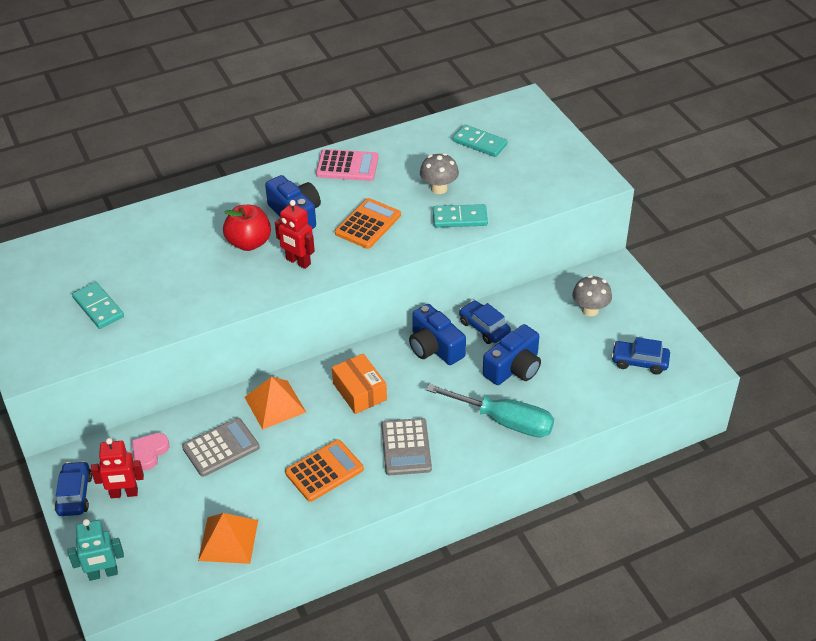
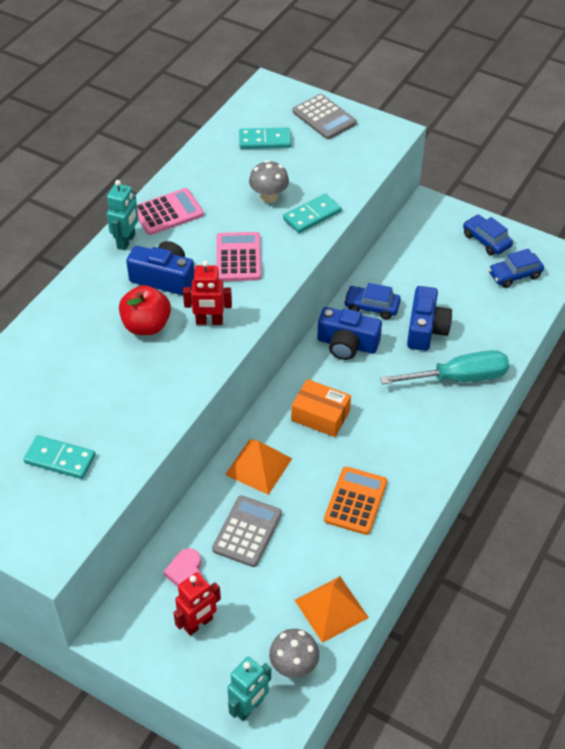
camera: 35 degrees left, 5 degrees up
(75, 494) = (152, 652): blue car -> blue car (486, 240)
(295, 174) = (126, 241): none -> turquoise robot
(368, 224) = (238, 257): orange calculator -> pink calculator
(406, 447) = (403, 443): grey calculator -> grey calculator (324, 117)
(590, 310) = (440, 250): grey mushroom -> grey mushroom (294, 665)

